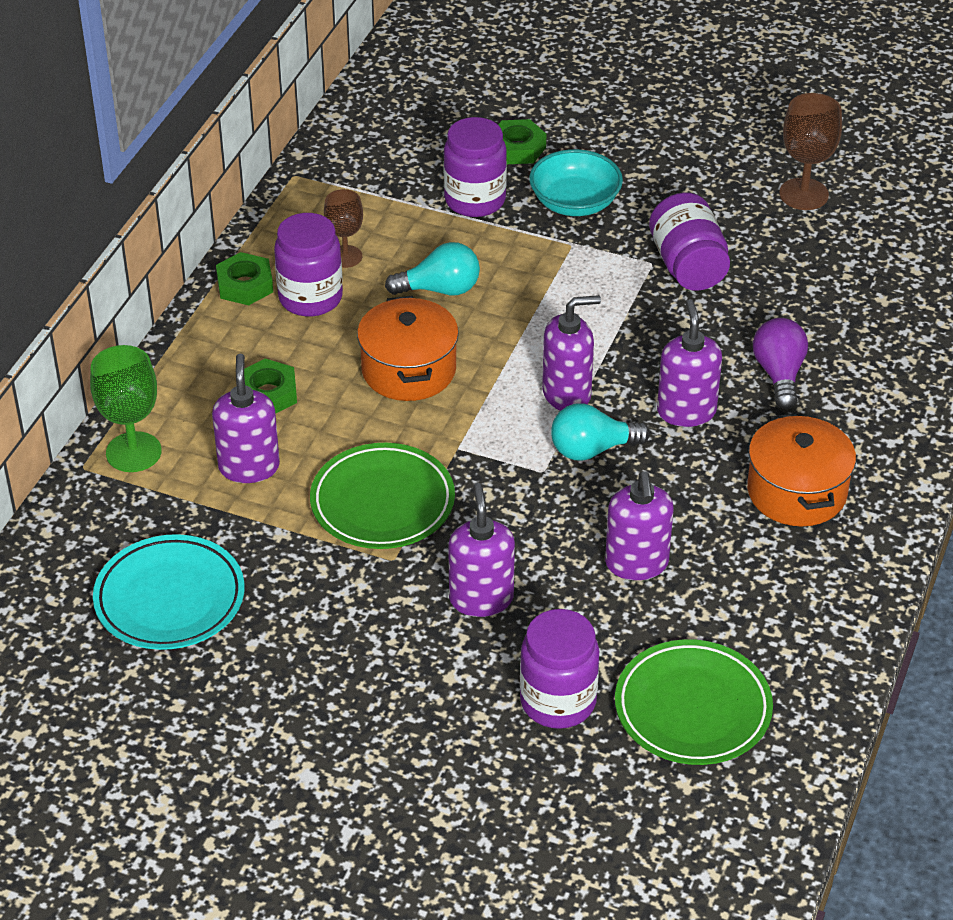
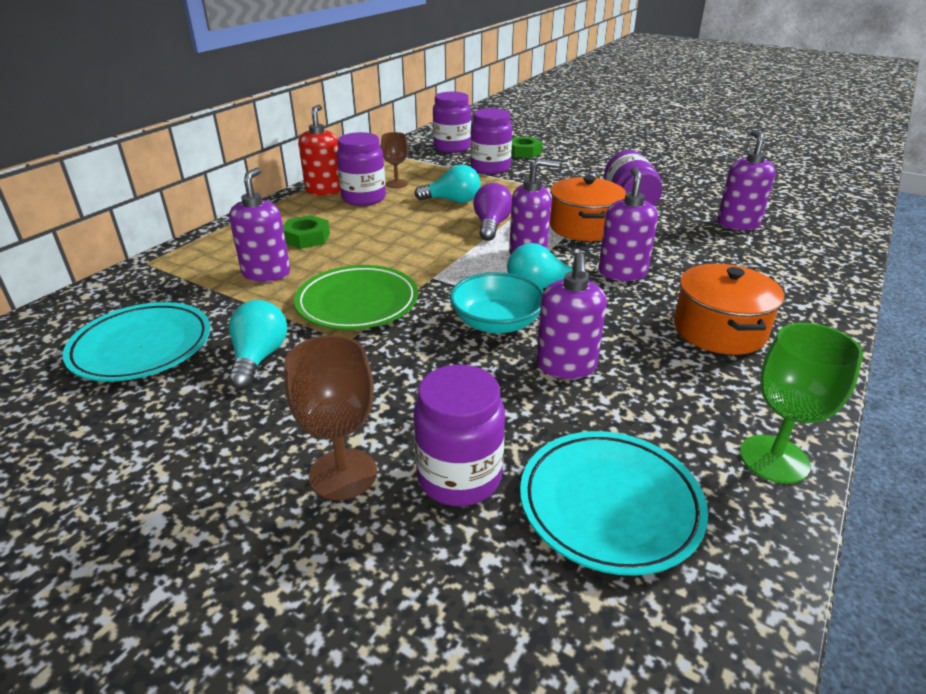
camera: 10 degrees right, 10 degrees down
(133, 452) = (189, 258): green goblet -> green goblet (774, 459)
(245, 285) = (324, 190): green nut -> red soap dispenser
(308, 596) = (259, 358): none -> turquoise light bulb
(400, 147) = (452, 148): none -> purple jar
(409, 370) = (414, 234): orange pot -> orange pot (583, 227)
(481, 598) = (412, 377): purple soap dispenser -> purple soap dispenser (737, 224)
(575, 203) = (555, 173): turquoise bowl -> turquoise bowl (496, 323)
(692, 708) = (610, 505): green plate -> turquoise plate
(779, 374) = (699, 259): purple light bulb -> purple light bulb (491, 225)
(803, 194) = (711, 180): brown goblet -> brown goblet (343, 474)

